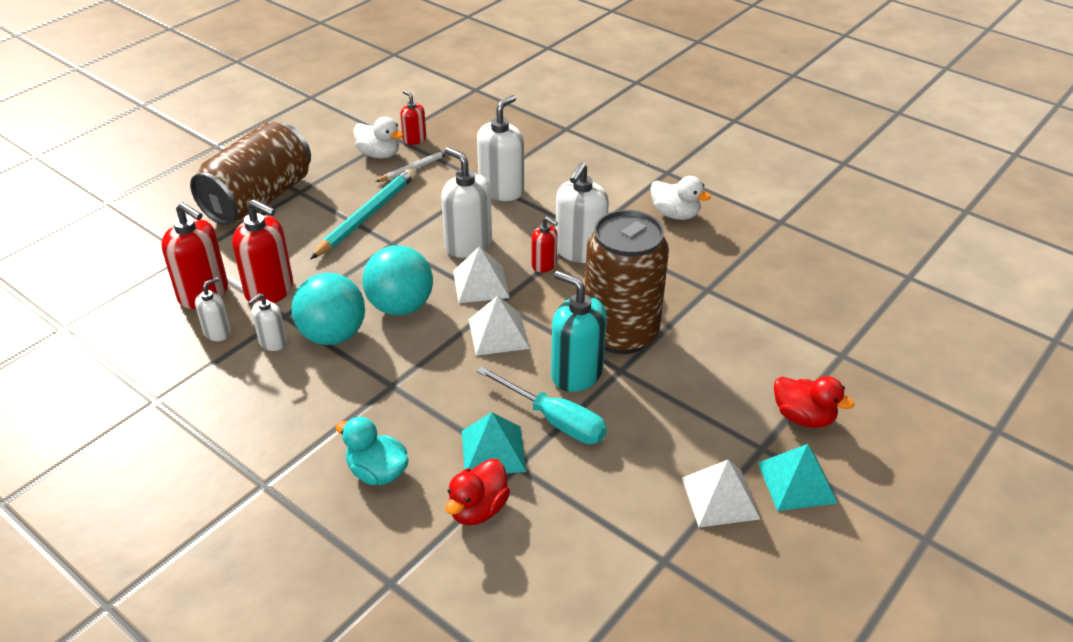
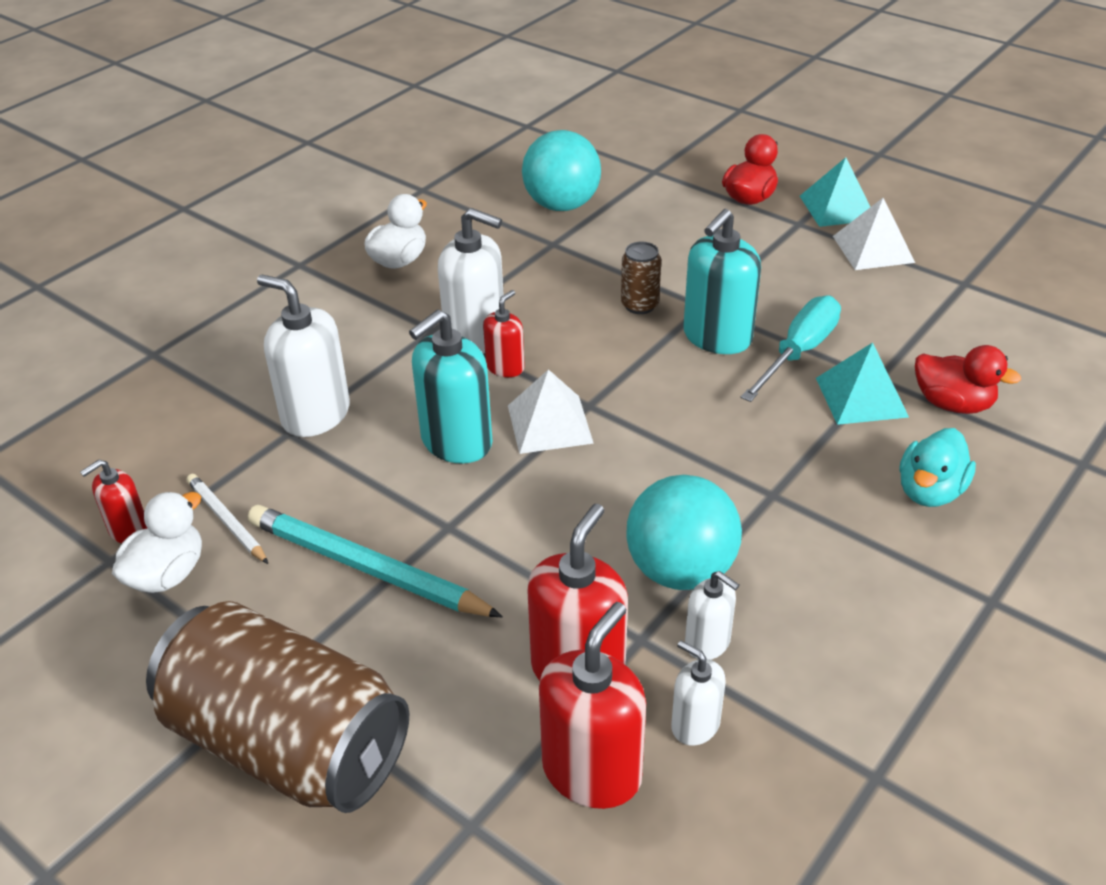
camera: 90 degrees left, 0 degrees up
(400, 306) = (606, 502): turquoise ball -> turquoise ball (561, 205)
(468, 245) = (456, 442): white soap dispenser -> turquoise soap dispenser
(498, 333) = (653, 402): white pyramid -> none
(620, 333) = (639, 305): brown can -> brown can, size x0.41

